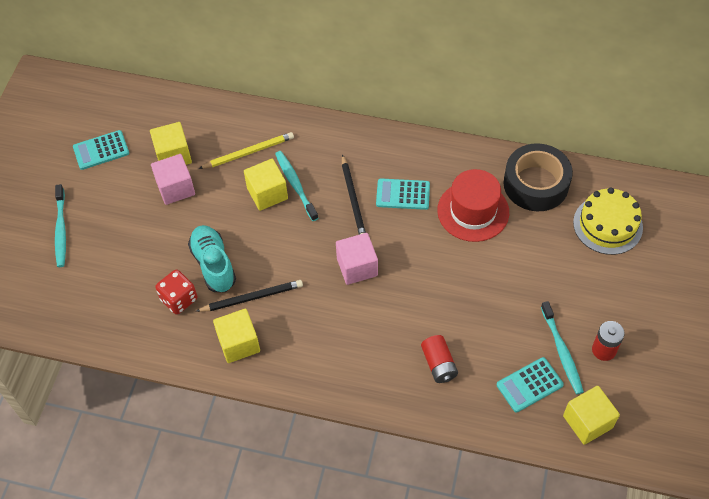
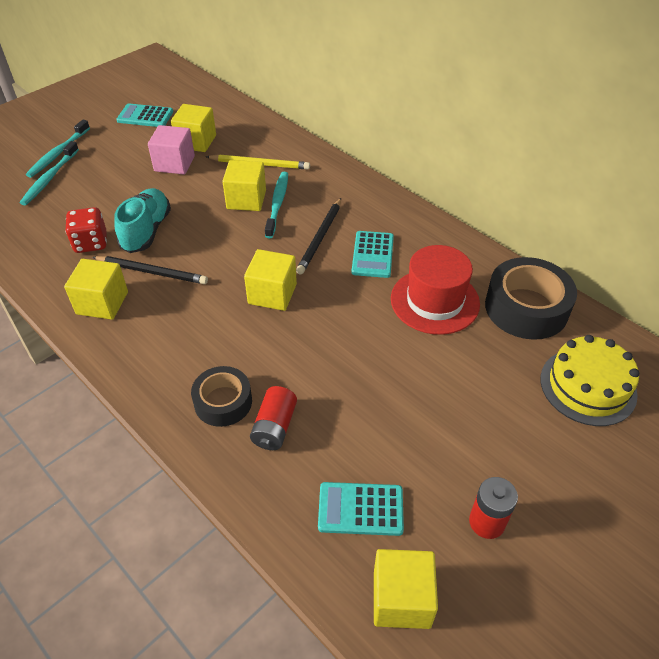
camera: 30 degrees right, 10 degrees down
(357, 267) = (272, 294): pink cube -> yellow cube
(391, 367) = (223, 402): none -> black tape
(403, 194) = (372, 255): turquoise calculator -> turquoise calculator turned 120 degrees counterclockwise
(562, 352) = (430, 494): turquoise toothbrush -> turquoise toothbrush (49, 178)

